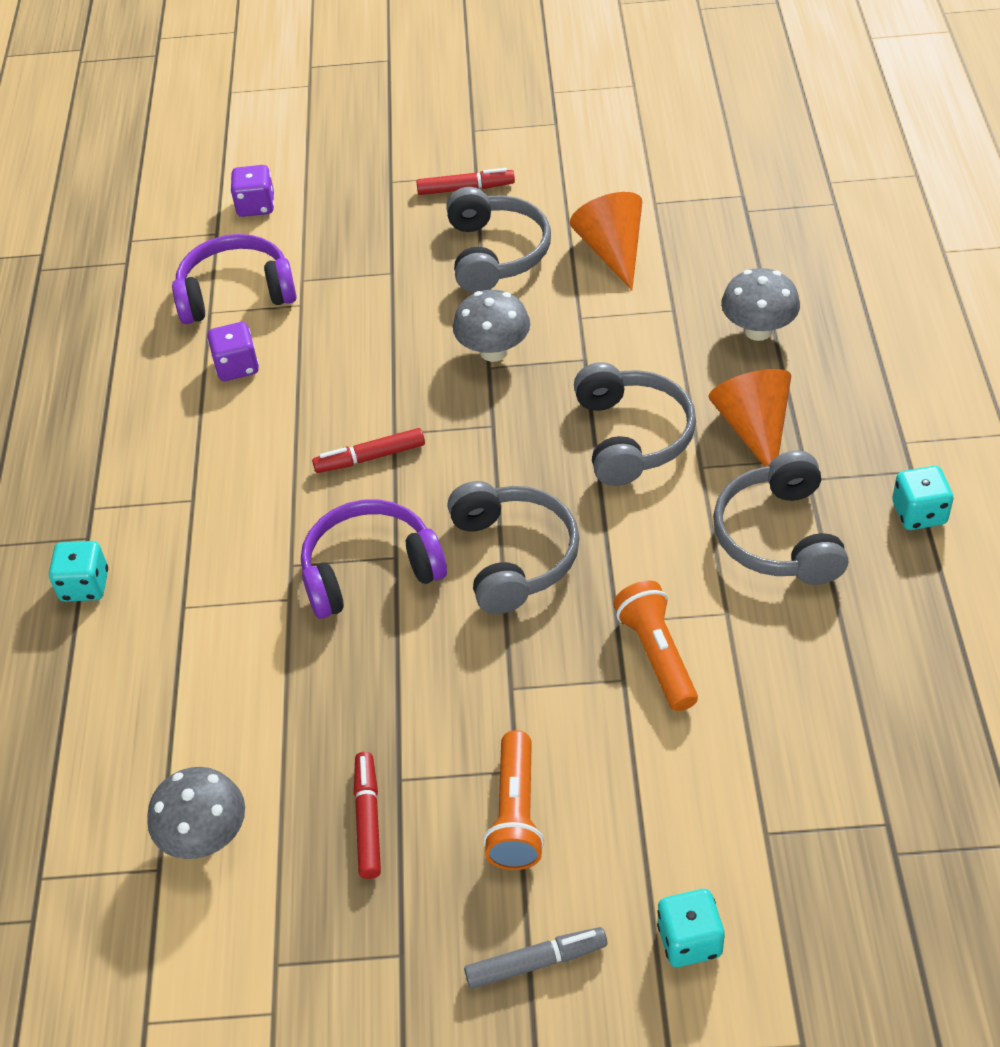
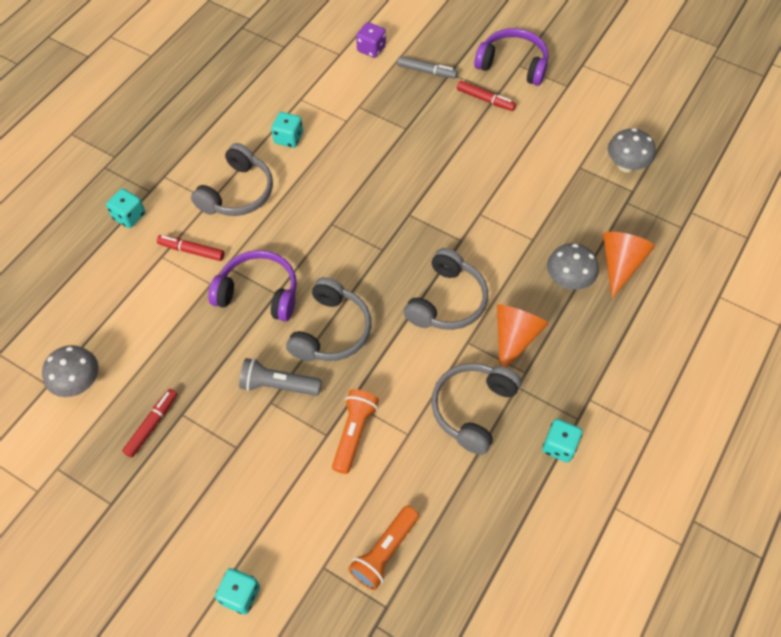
camera: 30 degrees right, 10 degrees up
(236, 293) = (321, 95): purple headphones -> purple headphones (513, 65)
(237, 366) = (288, 138): purple dice -> turquoise dice
(370, 457) = (309, 230): red marker -> red marker (191, 251)
(493, 351) = (418, 207): grey mushroom -> grey mushroom (626, 165)
(495, 253) = (468, 148): grey headphones -> grey headphones (237, 192)
(502, 662) = (278, 385): none -> grey flashlight
(515, 814) = (218, 470): orange flashlight -> orange flashlight (384, 552)
(536, 962) = (164, 552): grey marker -> grey marker (426, 71)
(612, 251) = (530, 184): orange cone -> orange cone (620, 264)

